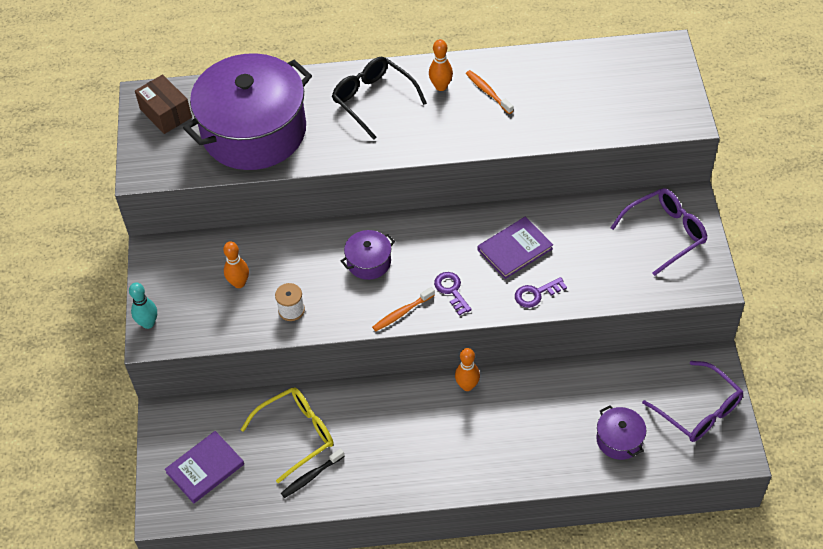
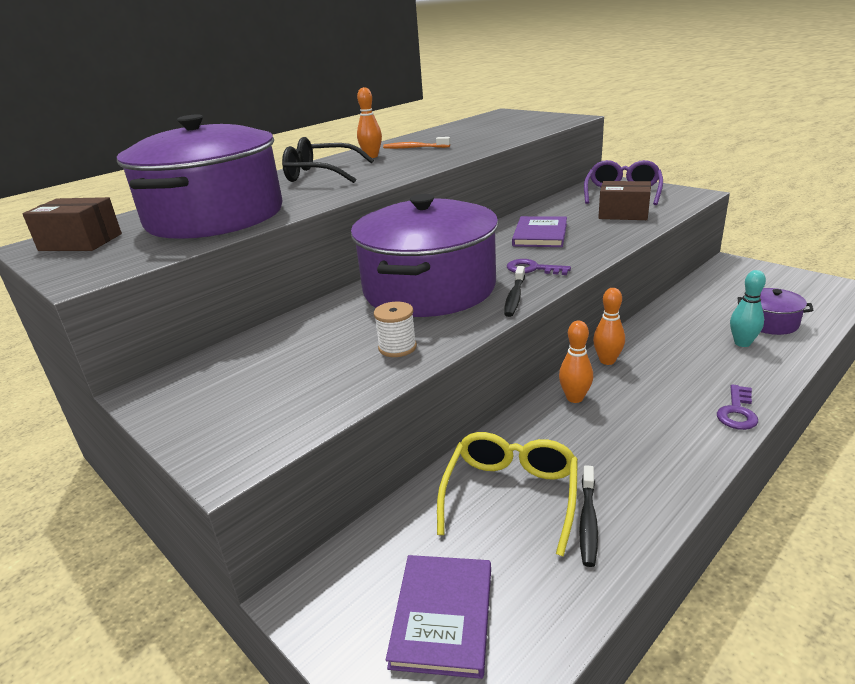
camera: 40 degrees left, 25 degrees down
(148, 323) = (207, 451): turquoise bowling pin -> turquoise bowling pin (742, 343)
(239, 283) = (303, 360): orange bowling pin -> orange bowling pin (574, 398)
(369, 262) = (429, 288): purple pot -> purple pot, size x2.40
(402, 313) = (514, 297): orange toothbrush -> black toothbrush
(536, 294) = (600, 242): purple key -> purple key (737, 412)
(612, 268) = (623, 214): none -> brown box
(699, 410) = (777, 284): purple glasses -> none

